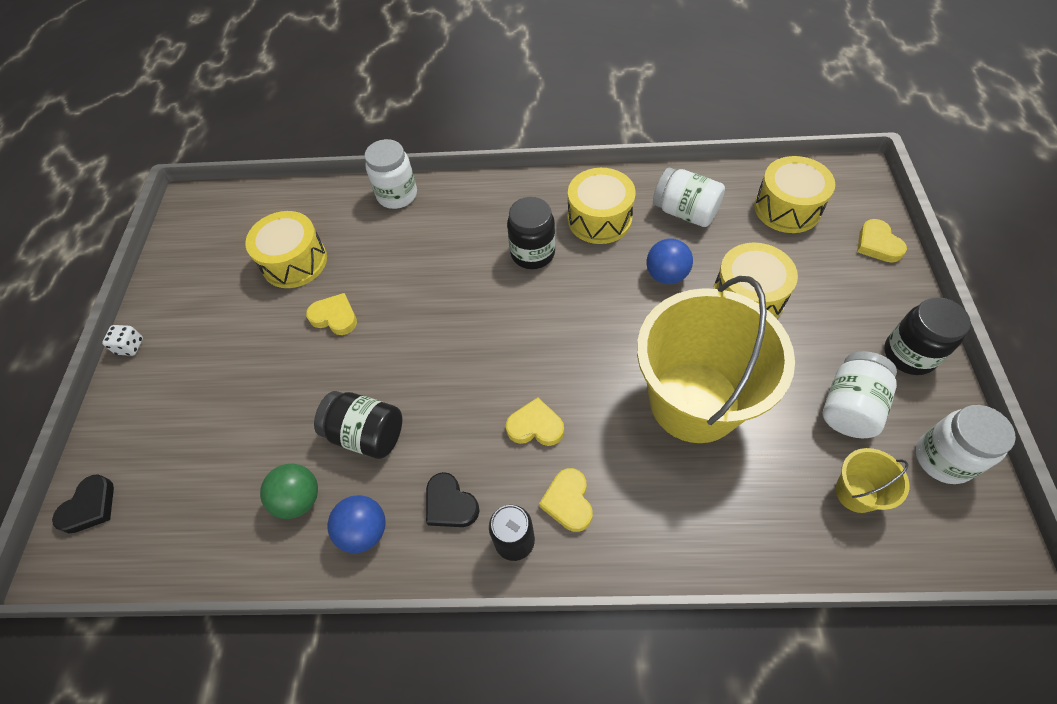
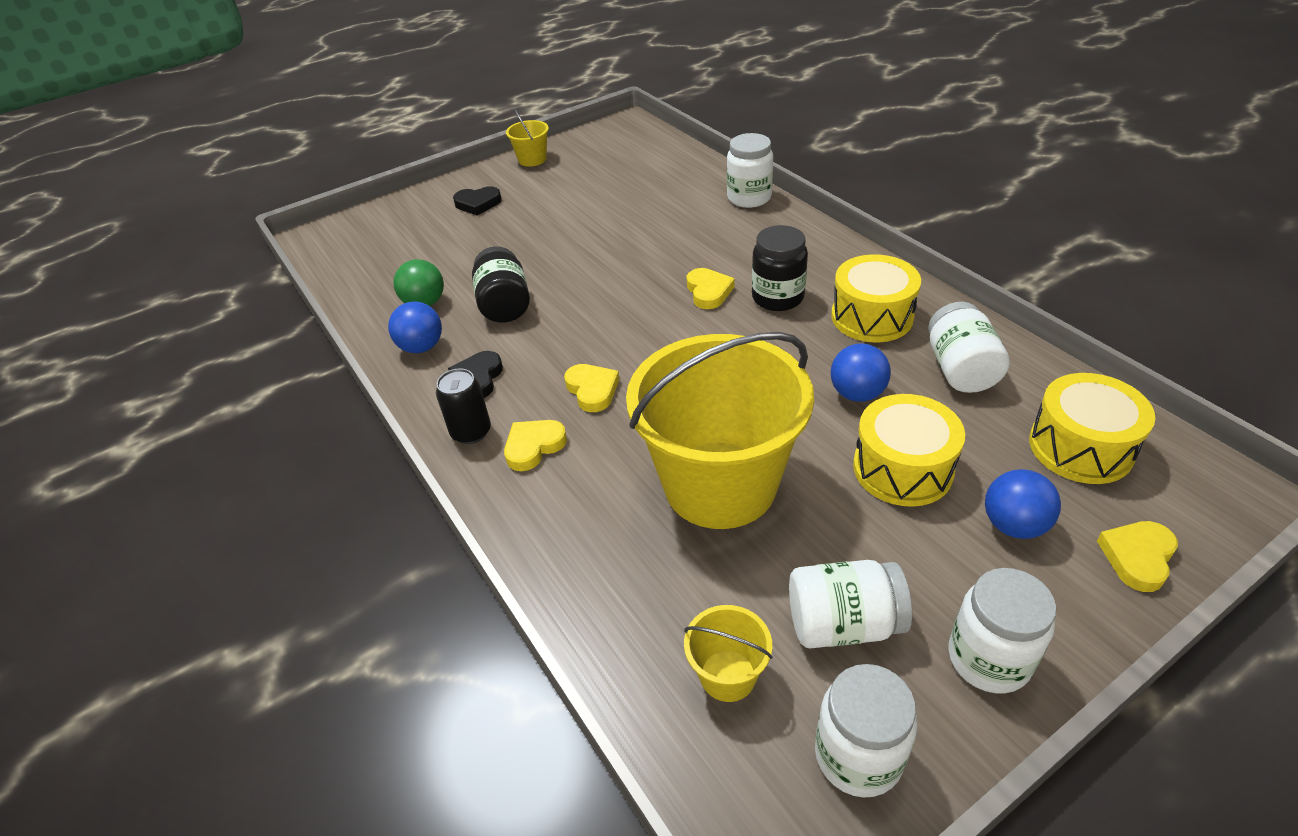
camera: 55 degrees right, 15 degrees down
(90, 507) = (355, 225): black heart -> black heart (478, 204)
(130, 346) = (484, 170): white dice -> none
(161, 300) = (532, 159): none -> yellow bucket
(294, 262) = (625, 190): yellow drum -> none
(335, 317) = (594, 234): yellow heart -> yellow heart (708, 292)
(824, 278) = (1013, 525): none -> blue ball
(909, 354) = (988, 659): black jar -> white jar

